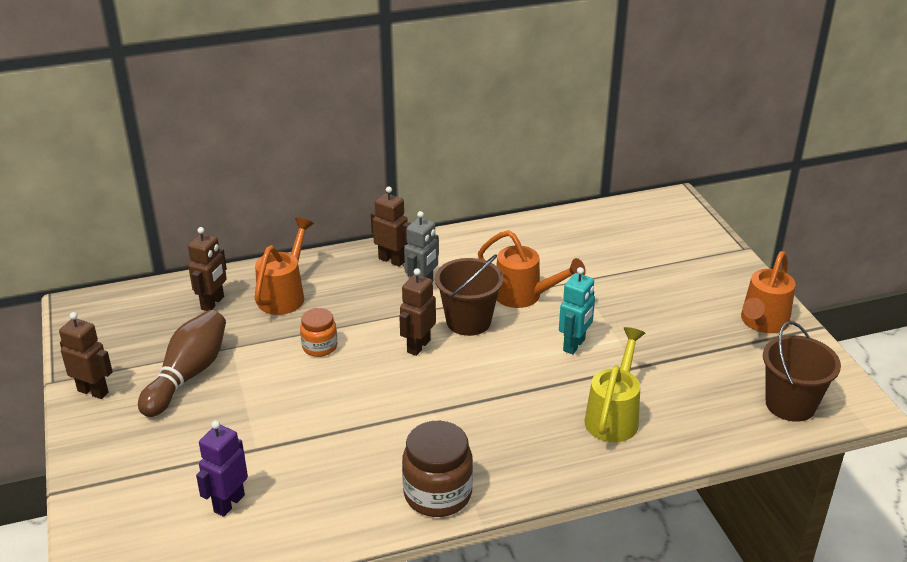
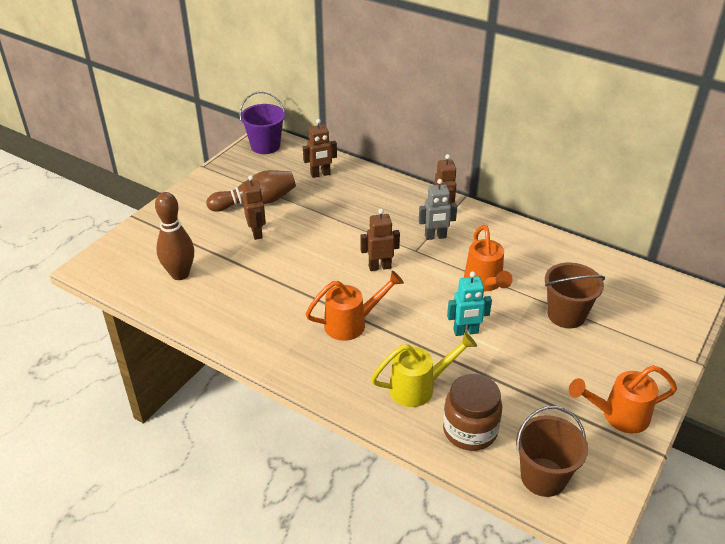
camera: 50 degrees right, 5 degrees up
(93, 391) = (210, 182): brown robot -> brown robot (257, 233)
(96, 314) = (265, 146): none -> purple bucket
(229, 503) = (180, 274): purple robot -> brown bowling pin
(285, 295) = (359, 193): orange watering can -> orange watering can (352, 323)
(319, 347) = (332, 231): orange jar -> none
(437, 494) = (265, 347): brown jar -> brown jar (470, 430)
(468, 321) = (428, 273): brown bucket -> brown bucket (566, 315)

